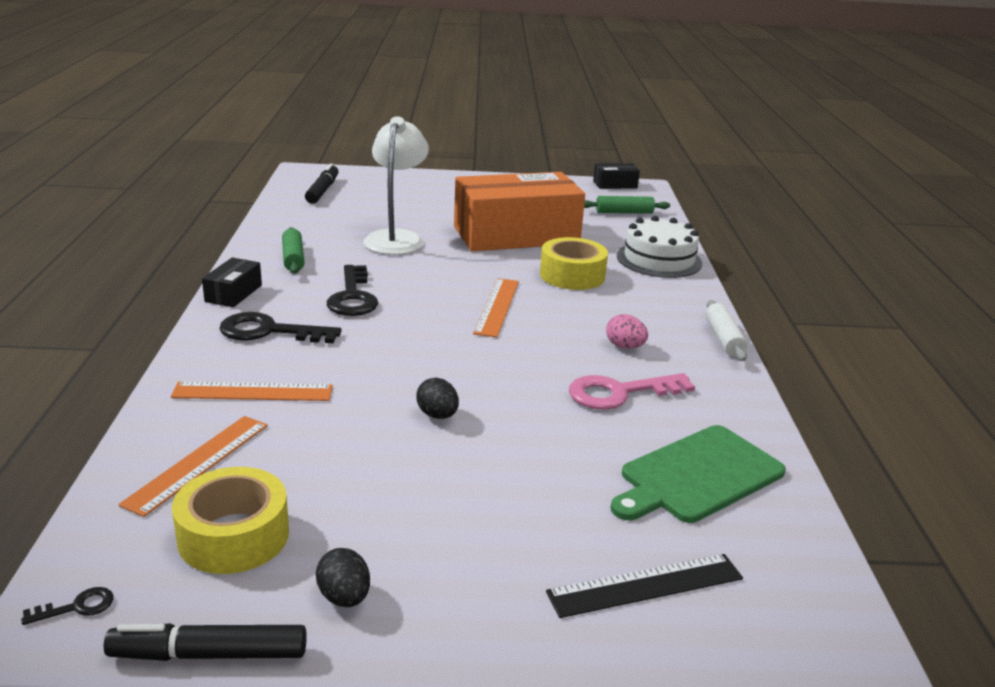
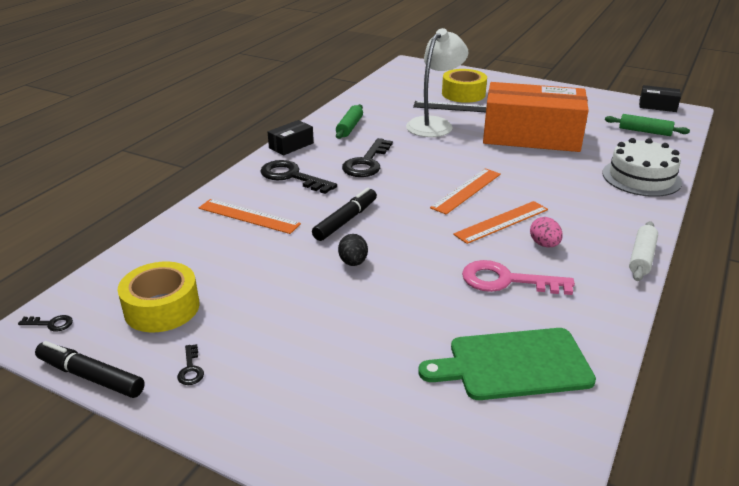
camera: 30 degrees right, 5 degrees up
(198, 463) = (180, 255): orange ruler -> orange ruler (502, 222)
(322, 190) = (411, 80): black marker -> black marker (345, 220)
(344, 597) = (191, 369): black egg -> black key
(572, 275) = (550, 177): yellow tape -> yellow tape (463, 94)
(645, 585) = (395, 434): black ruler -> black ruler (454, 107)

